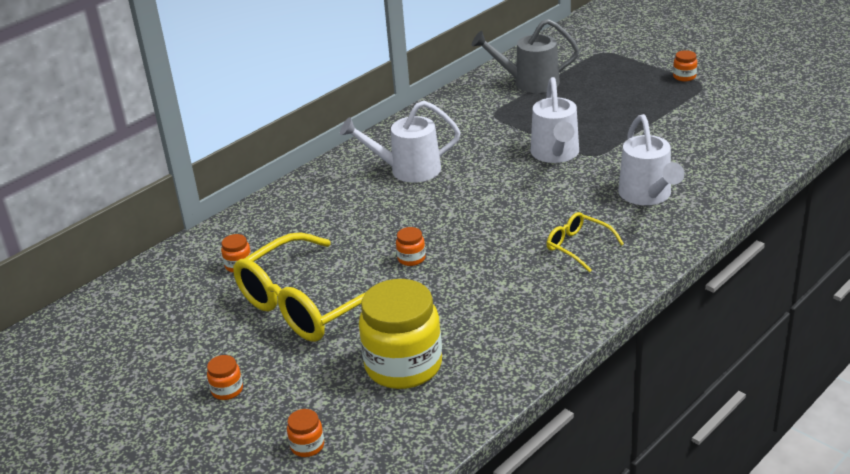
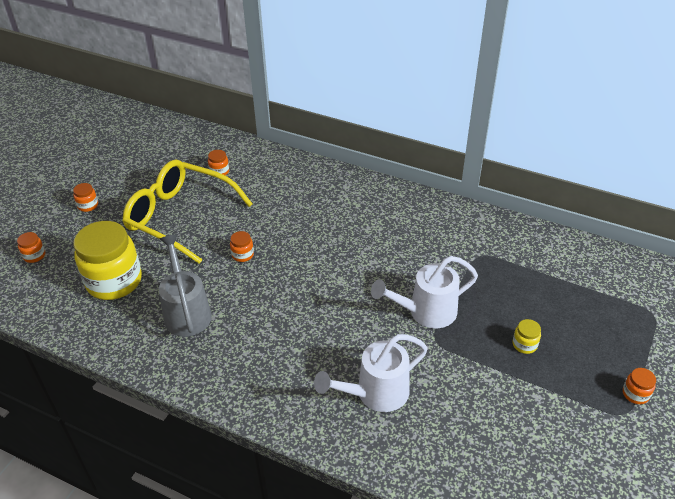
camera: 70 degrees right, 10 degrees up
(407, 170) = (366, 222): white watering can -> none
(529, 83) = (552, 268): grey watering can -> grey watering can (186, 311)
(578, 246) = (279, 354): yellow glasses -> none
(615, 113) = (524, 344): none -> yellow jar

